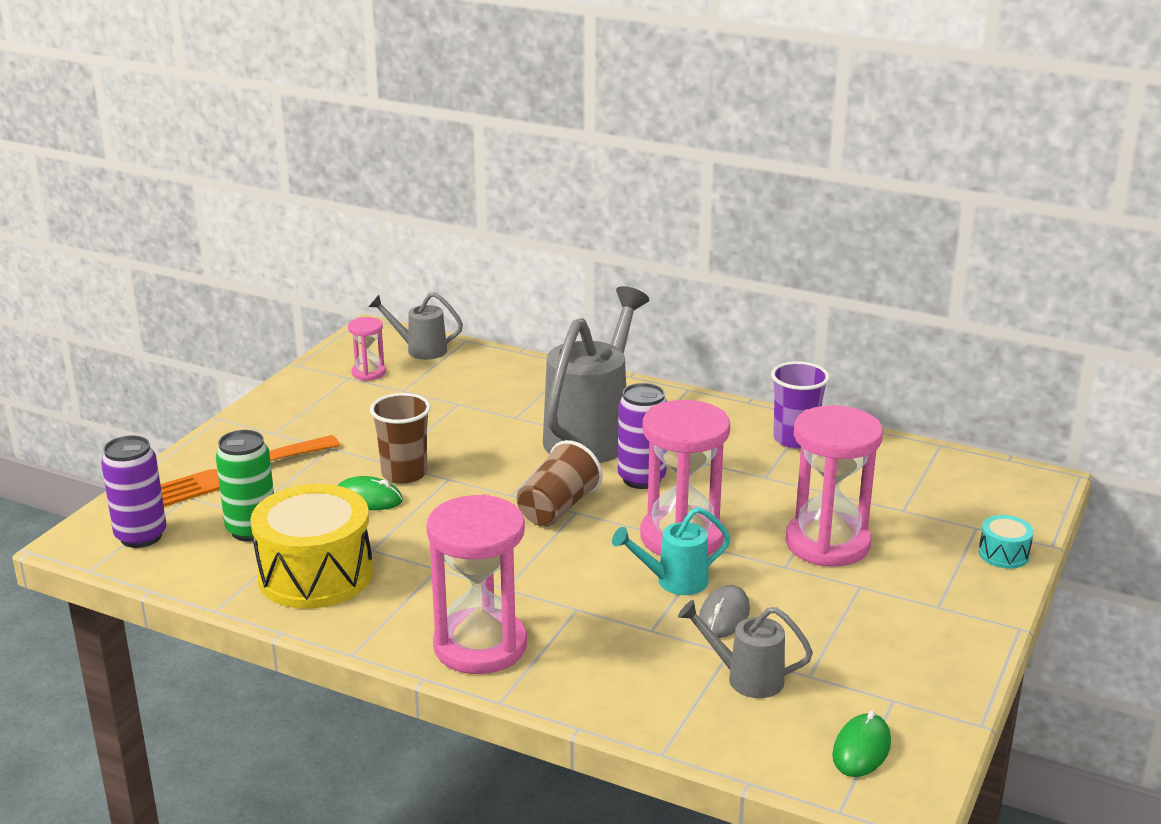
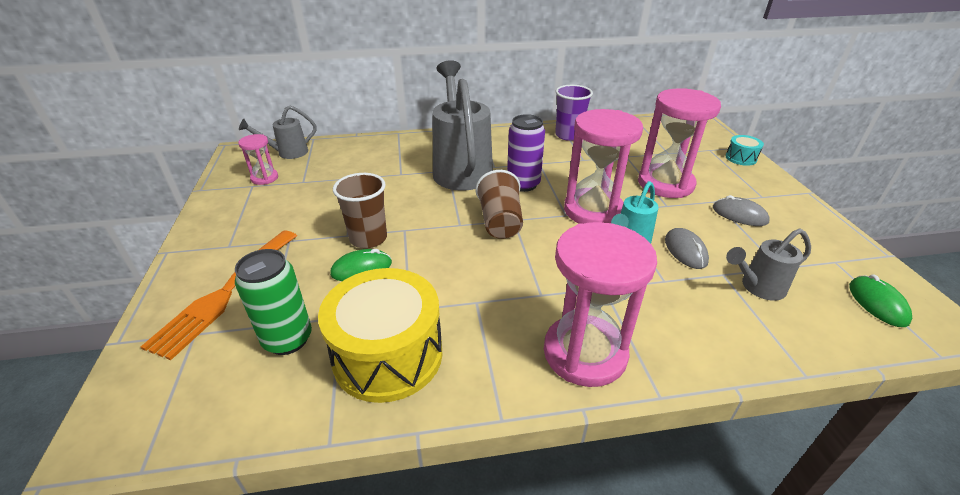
camera: 35 degrees left, 10 degrees up
(141, 536) = (175, 399): purple can -> none
(863, 611) = (739, 215): none -> grey mouse

